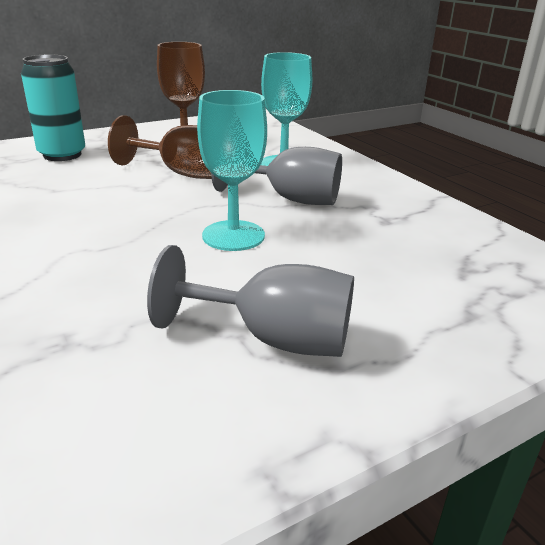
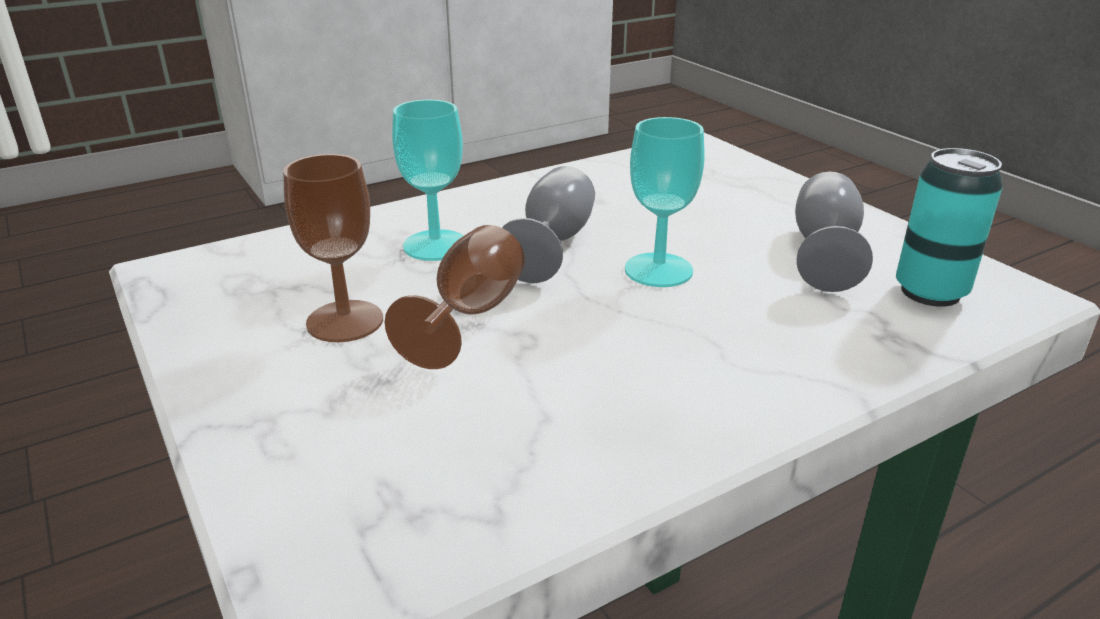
camera: 90 degrees left, 0 degrees up
(62, 155) = (369, 446): turquoise can -> turquoise can (930, 292)

